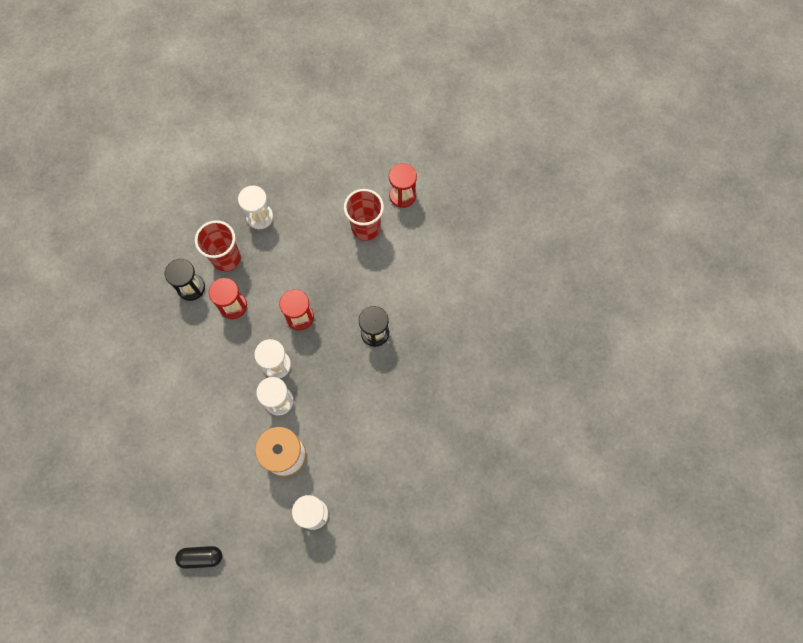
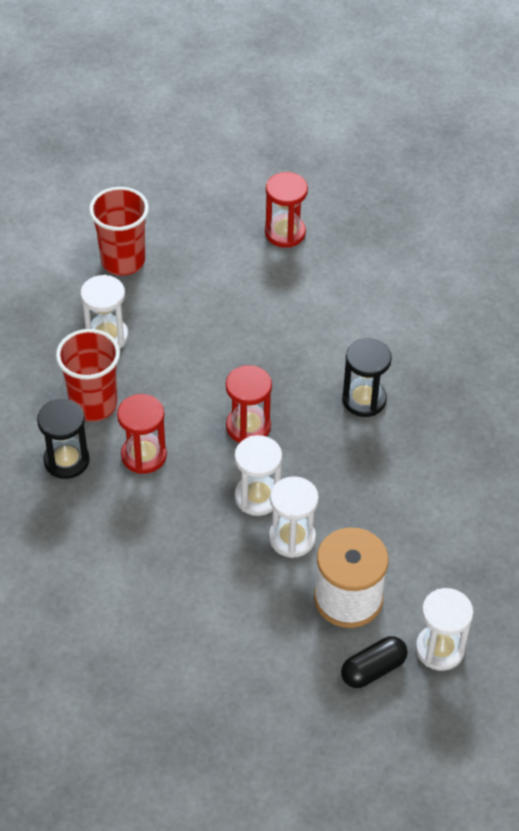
camera: 30 degrees left, 20 degrees down
(201, 557) = (321, 783): black capsule -> black capsule (373, 669)
(366, 228) = (263, 288): red cup -> red cup (123, 261)

